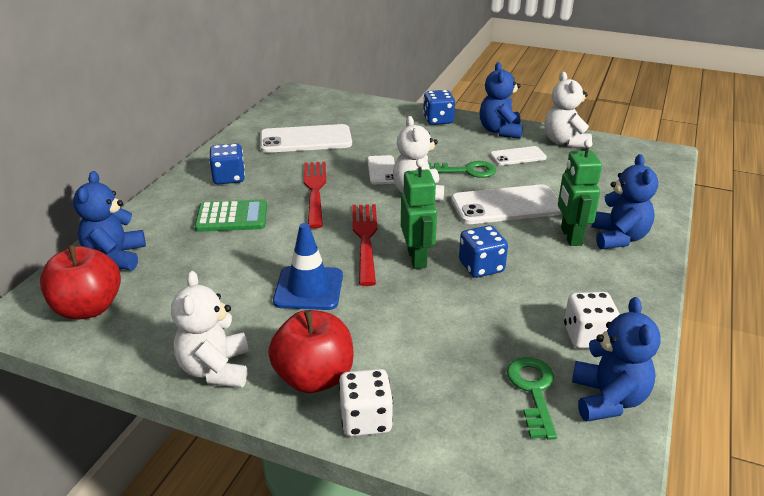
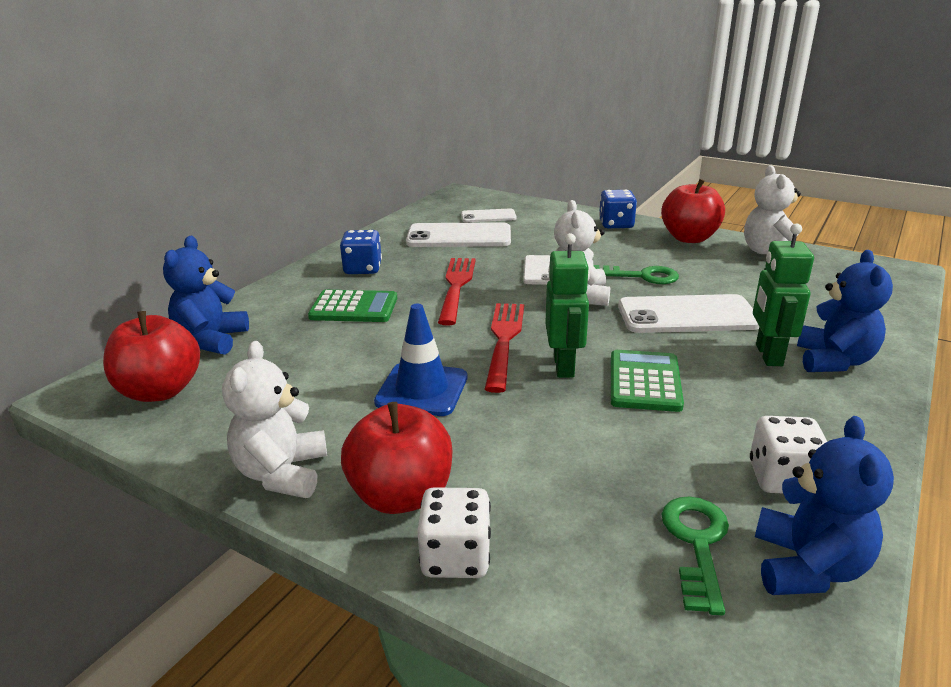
camera: 10 degrees right, 5 degrees down
(481, 267) = (645, 382): blue dice -> green calculator
(500, 131) = (689, 238): blue teddy bear -> red apple
(518, 156) = (708, 265): white phone -> white phone (488, 216)

